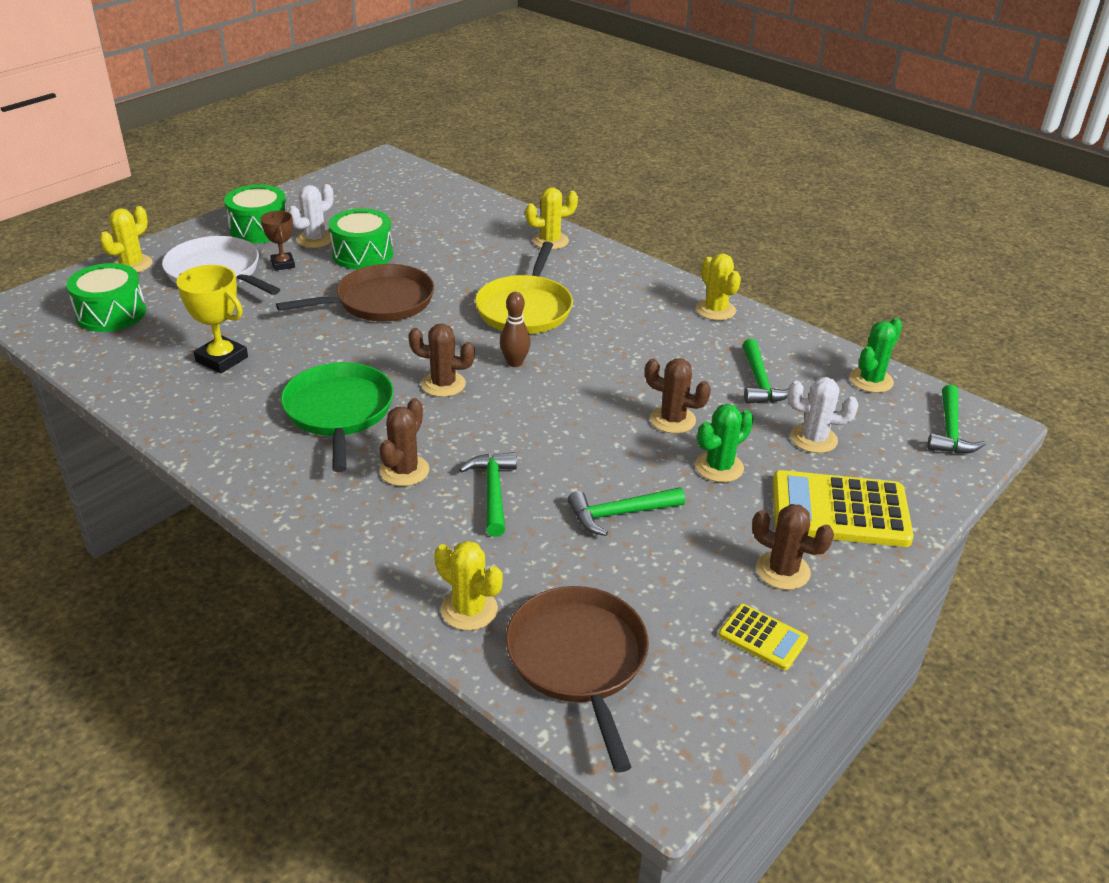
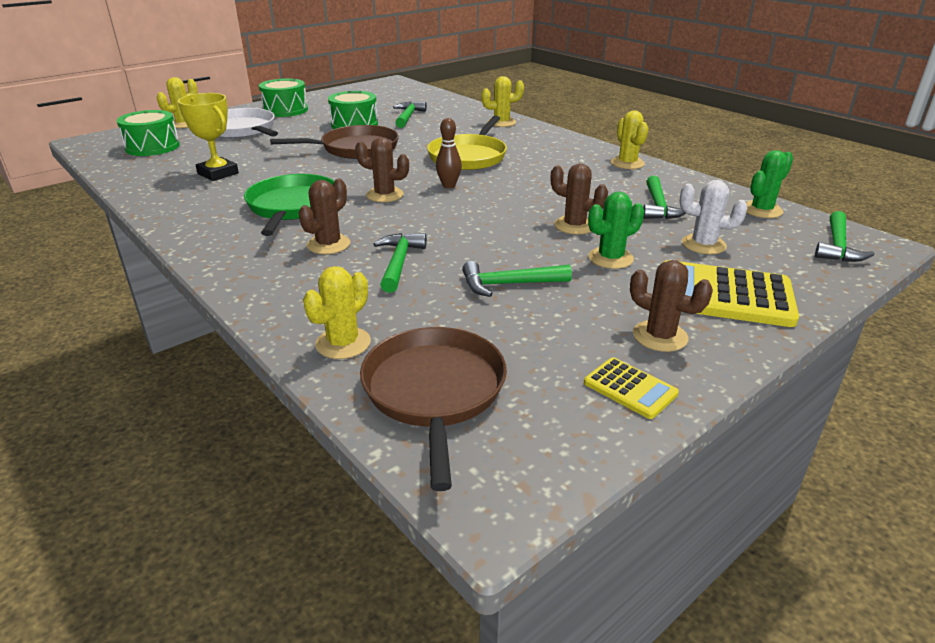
camera: 10 degrees right, 5 degrees down
(283, 264) = (292, 127): brown trophy -> none
(315, 239) = (323, 116): white cactus -> none
(428, 235) = (408, 117): none -> green hammer
(469, 610) = (343, 343): yellow cactus -> yellow cactus turned 75 degrees clockwise

